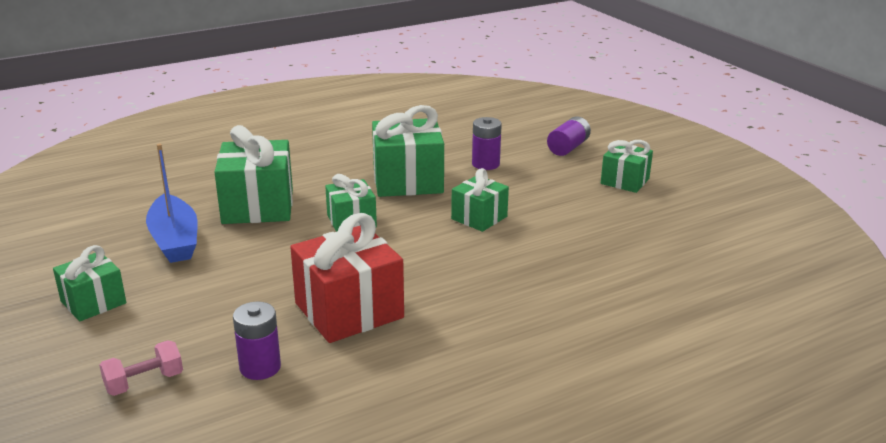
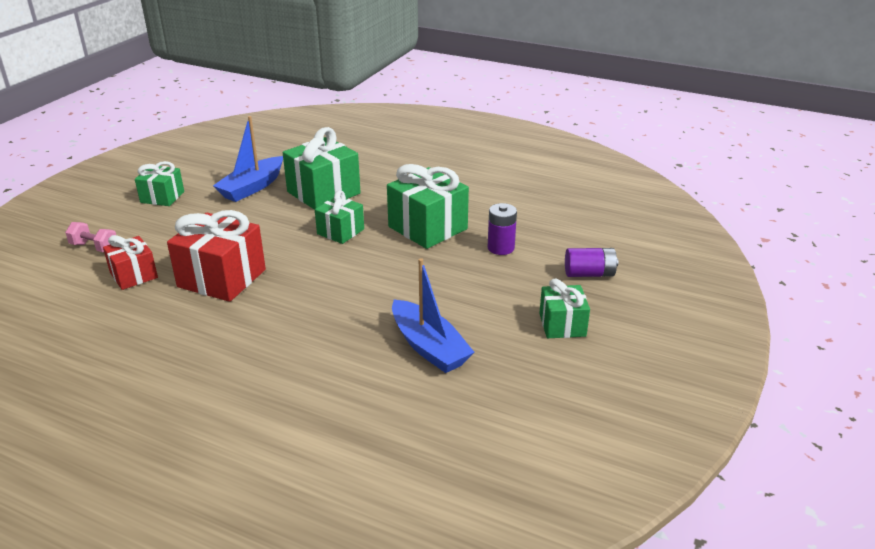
camera: 55 degrees right, 5 degrees up
(260, 367) = (134, 275): purple battery -> red gift
(479, 218) = (405, 278): green gift -> none
(597, 241) = (429, 347): none -> blue boat

